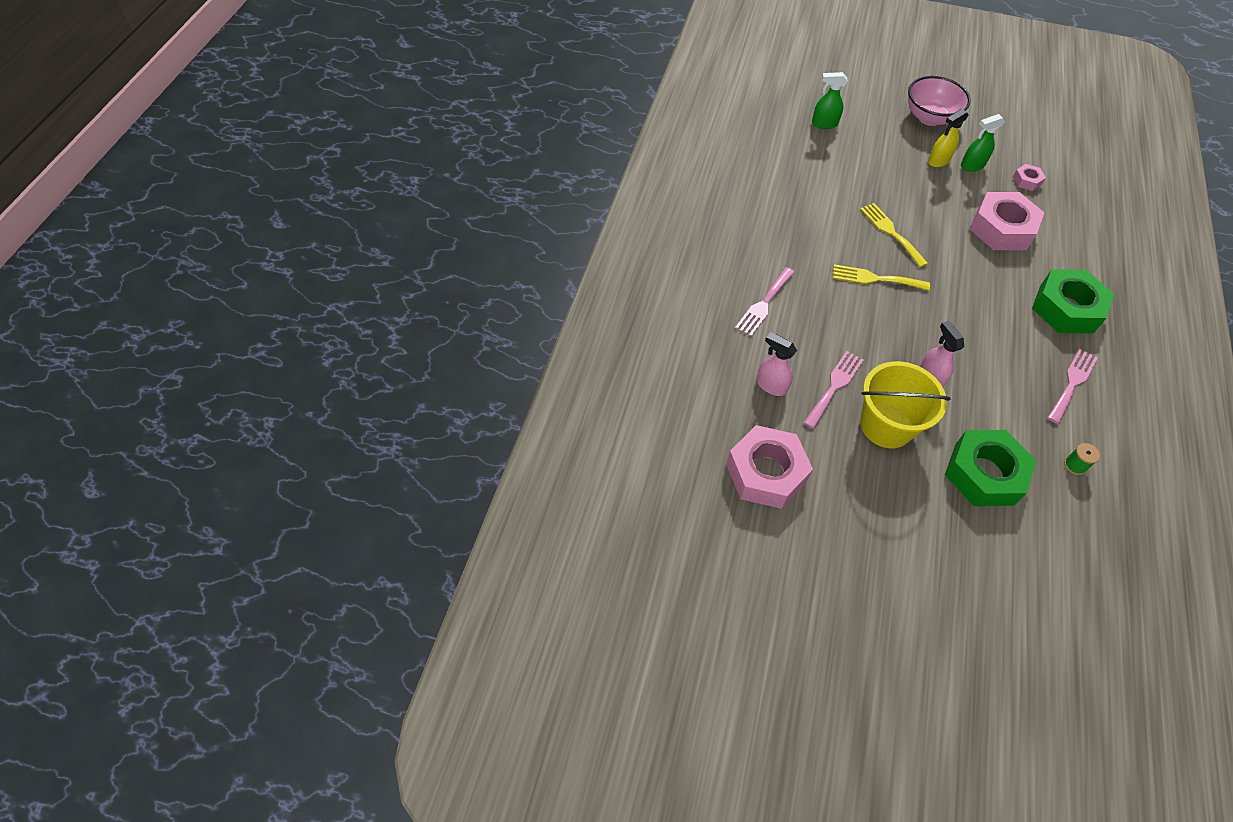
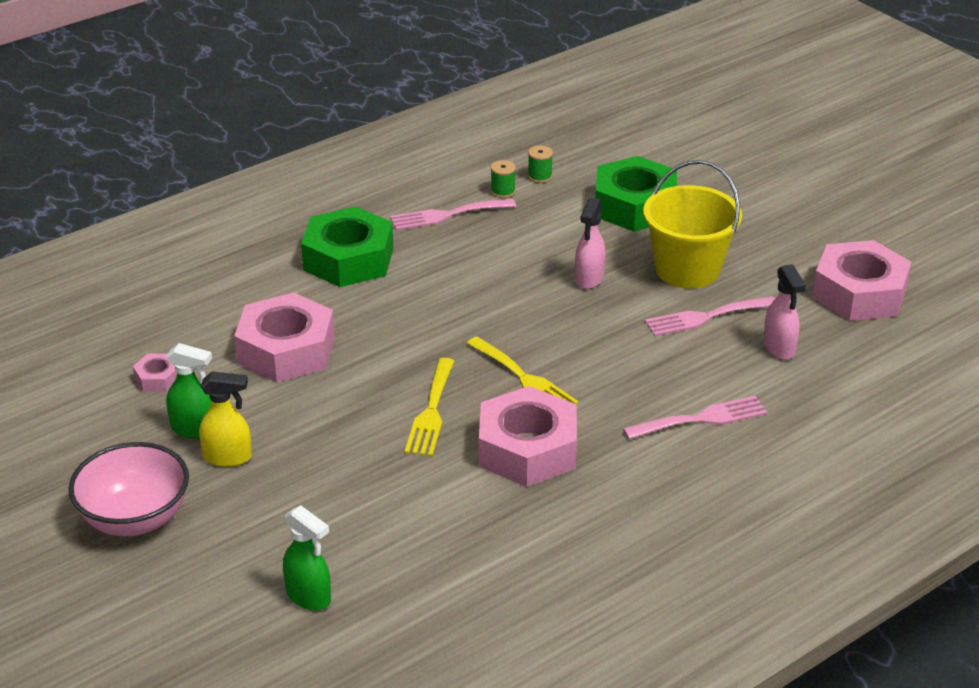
camera: 140 degrees left, 20 degrees down
(824, 237) = (527, 449): none -> pink nut
(1074, 431) = (503, 191): none -> green spool

